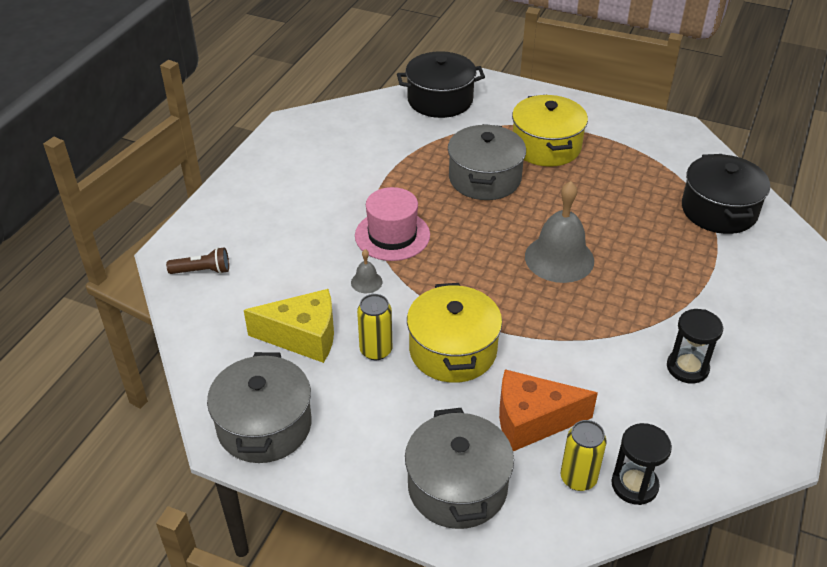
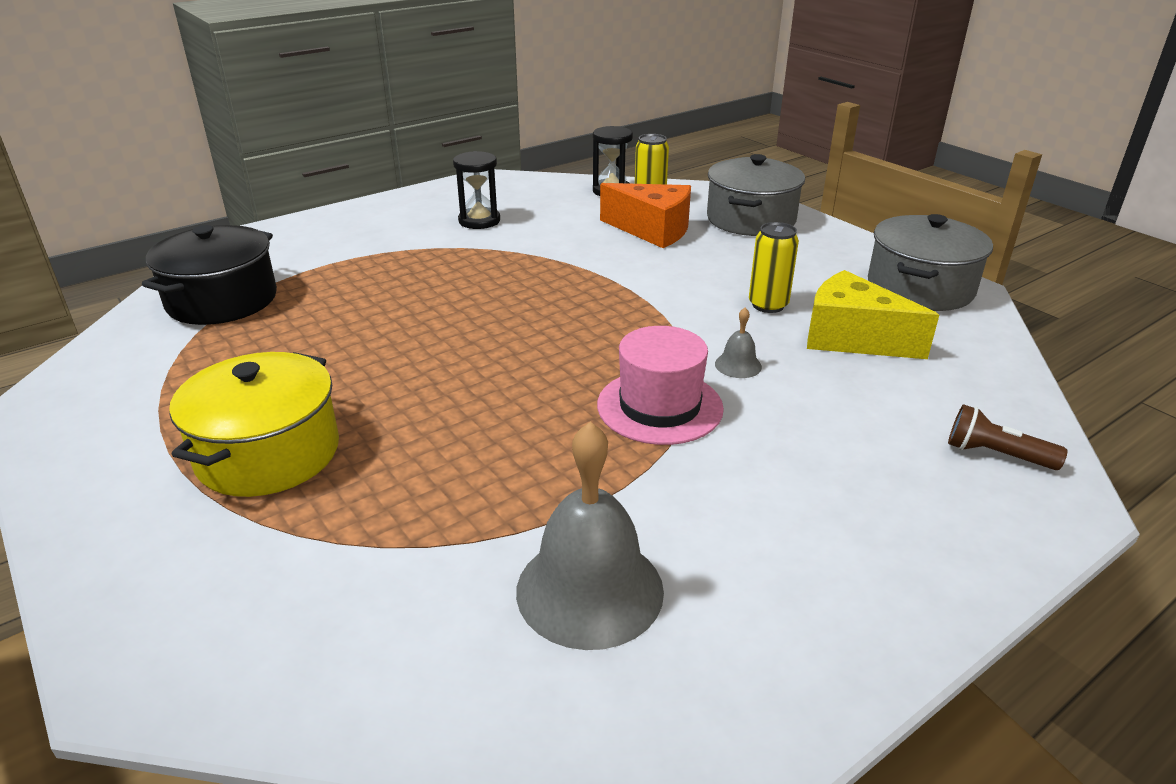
camera: 150 degrees left, 10 degrees down
(440, 100) = (296, 657): black pot -> none
(453, 350) = (682, 283): yellow pot -> none
(484, 178) = (435, 438): grey pot -> none
(559, 258) = (473, 316): grey bell -> grey bell (589, 590)

